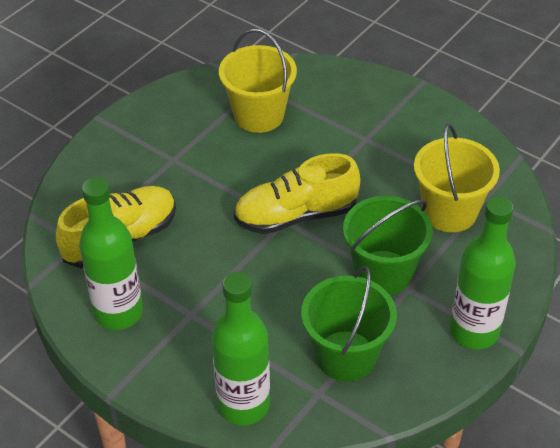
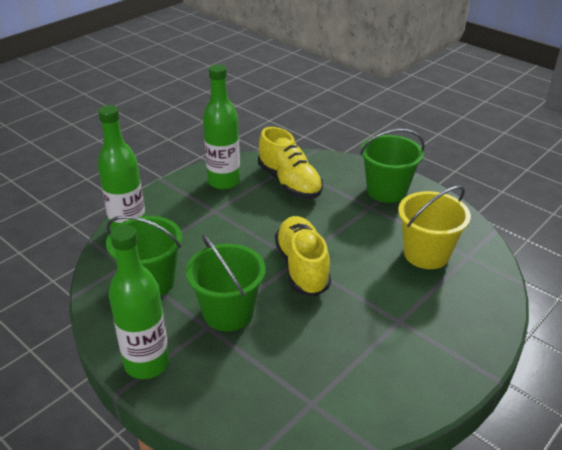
camera: 95 degrees right, 10 degrees down
(137, 144) = (387, 191): none -> green bucket
(449, 212) = (294, 369): yellow bucket -> none

